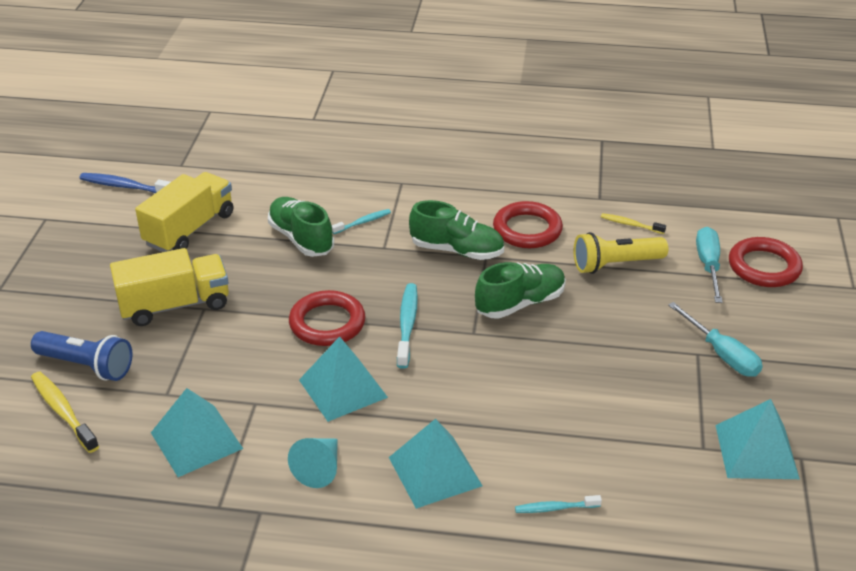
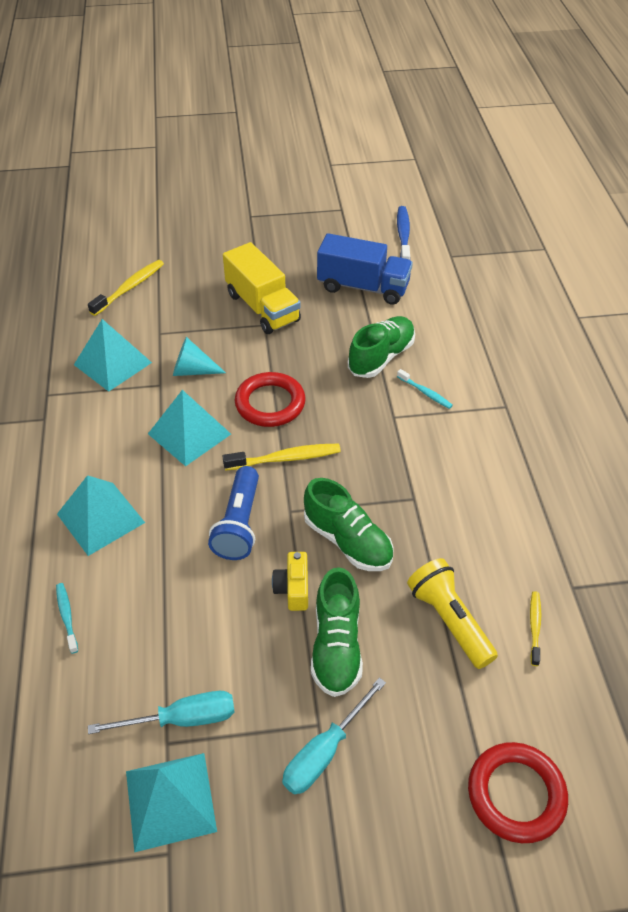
camera: 75 degrees right, 10 degrees up
(87, 366) = (179, 284): blue flashlight -> blue flashlight (239, 524)
(190, 229) = (363, 287): yellow truck -> blue truck
(319, 469) = (93, 442): turquoise cone -> turquoise cone (193, 370)
(407, 324) = (285, 458): turquoise toothbrush -> yellow toothbrush
(457, 250) = (413, 473): green shoe -> green shoe (336, 646)
(527, 229) = (476, 526): red ring -> none
(562, 345) = (293, 588): none -> yellow camera
(708, 265) = (489, 723): turquoise screwdriver -> turquoise screwdriver (182, 719)

